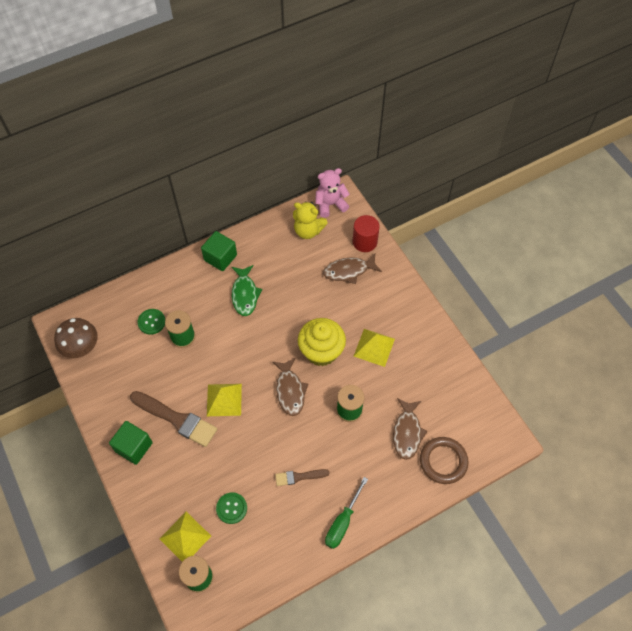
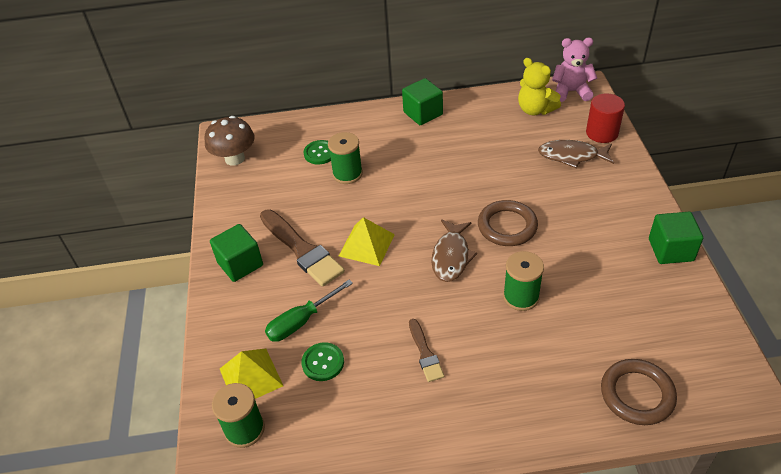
camera: 25 degrees right, 15 degrees down
(245, 294) = (436, 151): green fish -> none
(299, 477) = (425, 353): brown brush -> brown brush turned 120 degrees counterclockwise
(321, 351) = (507, 226): yellow cupcake -> brown ring
(342, 522) = (463, 426): green screwdriver -> green screwdriver (301, 321)
(374, 347) = (578, 238): yellow pyramid -> none
(407, 432) = (593, 344): brown fish -> none
(438, 338) = (670, 250): none -> green cube

